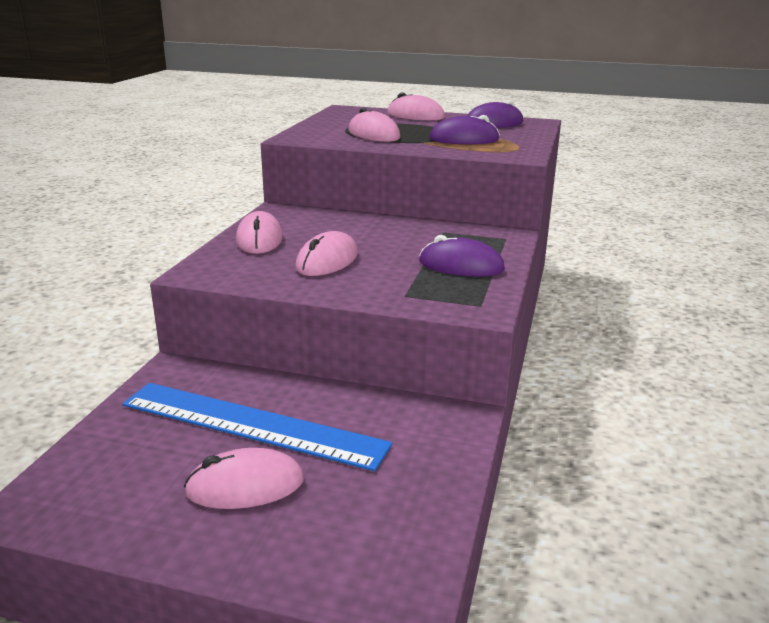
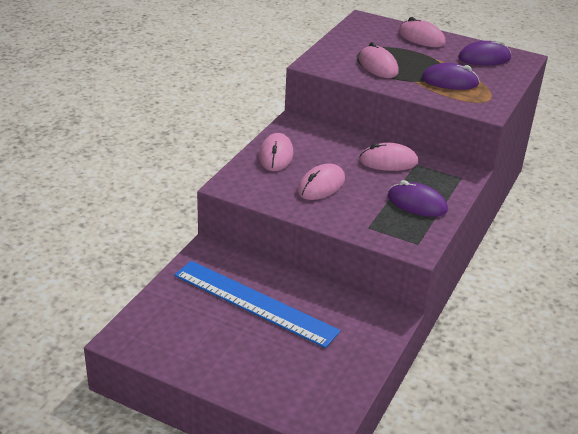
camera: 10 degrees right, 10 degrees up
(245, 486) = (246, 345): pink mouse -> pink mouse (388, 161)

